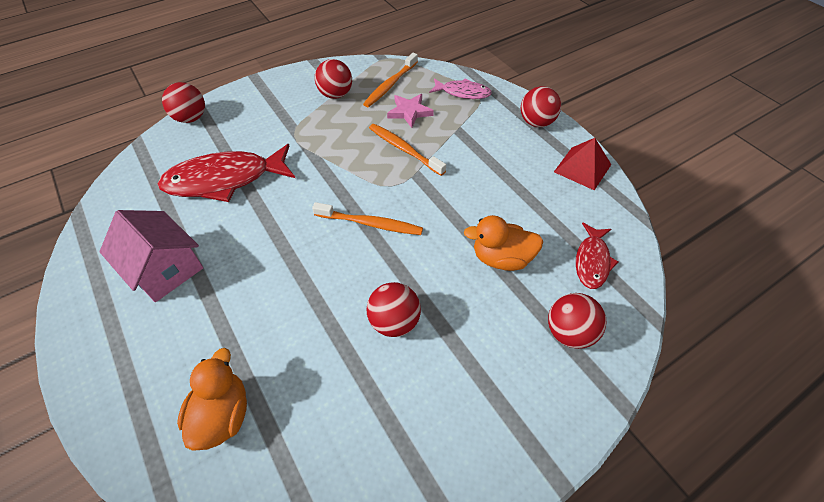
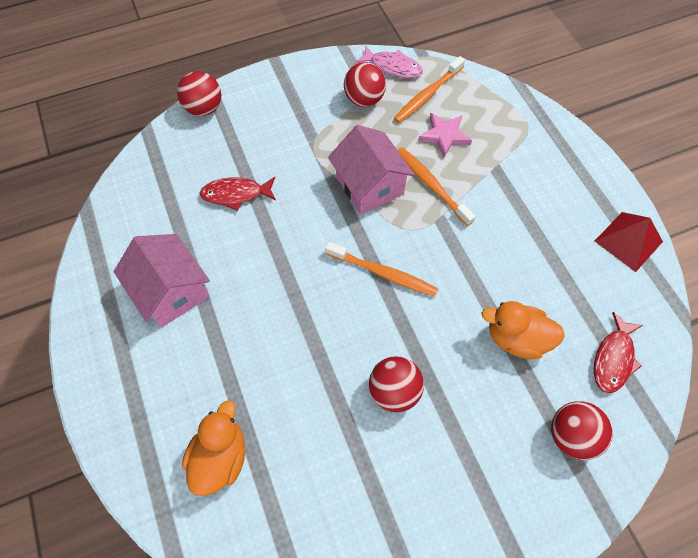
camera: 10 degrees right, 10 degrees up
(225, 180) = (236, 194): red fish -> red fish, size x0.54
(349, 157) = (369, 185): none -> pink house
(463, 92) = (509, 118): pink fish -> pink fish (393, 67)
(536, 122) = (587, 172): red ball -> none

